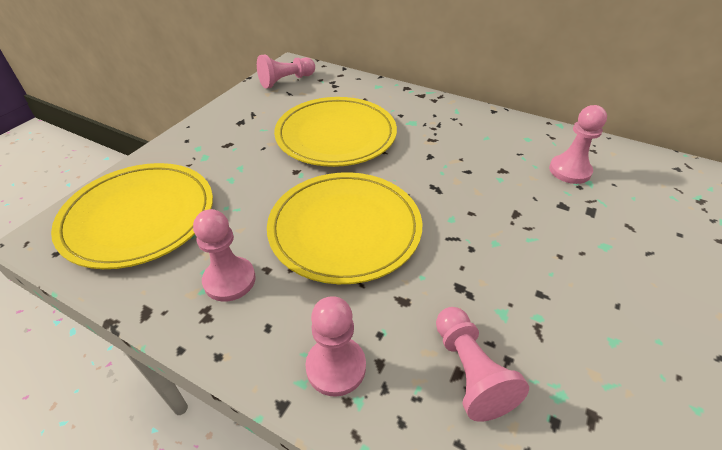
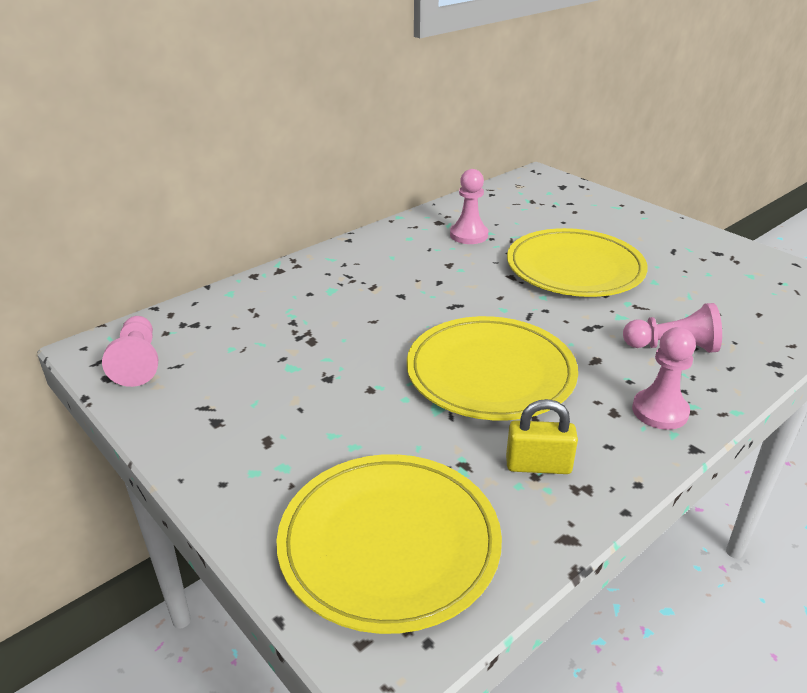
camera: 70 degrees left, 10 degrees down
(229, 280) = (538, 465): pink pawn -> yellow padlock
(336, 135) = (317, 346): yellow plate -> yellow plate (574, 268)

